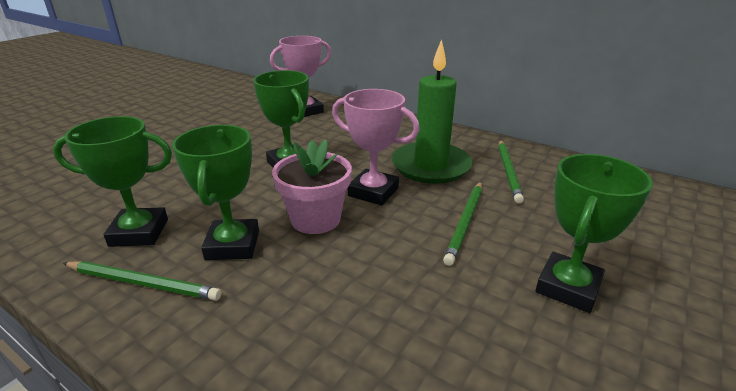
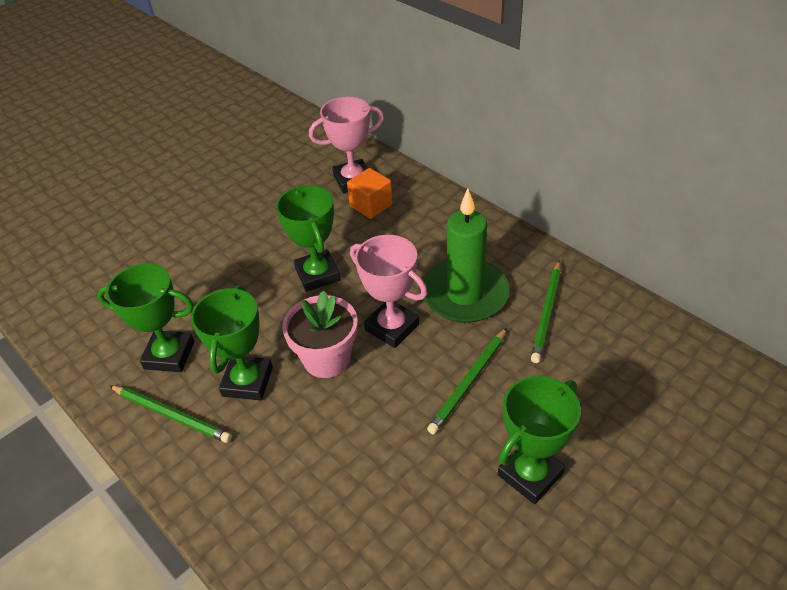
camera: 15 degrees right, 15 degrees up
(326, 123) = (371, 205): none -> orange cube

